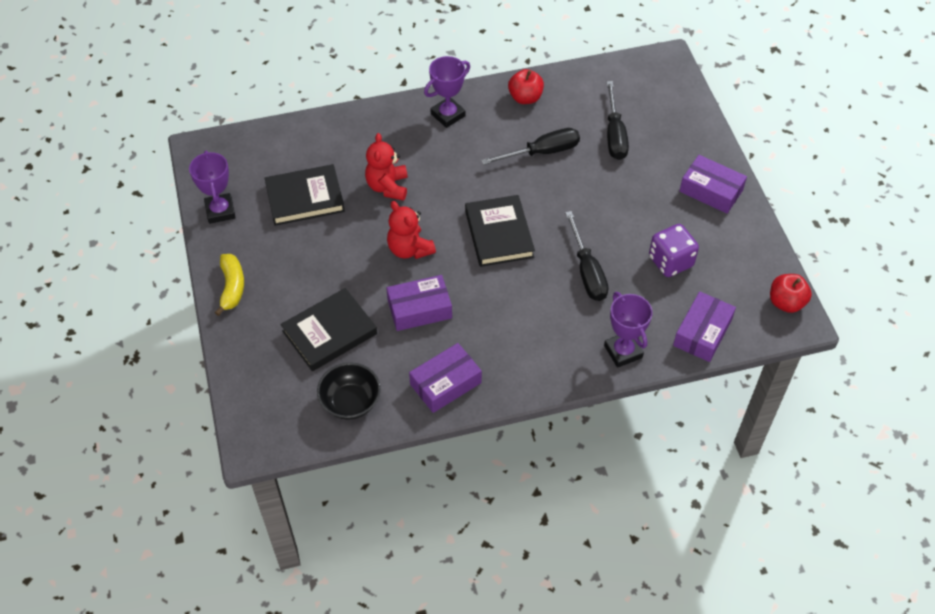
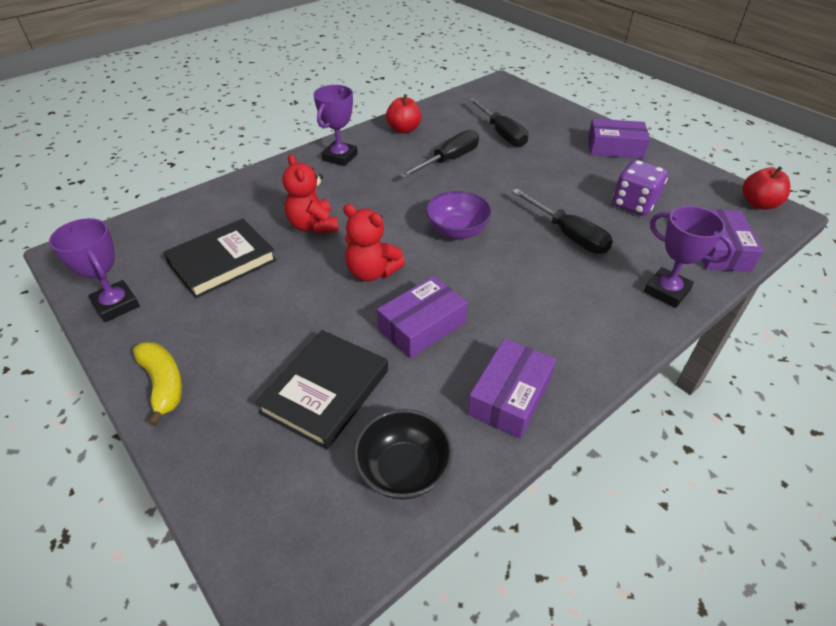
camera: 25 degrees left, 10 degrees down
(499, 234) = (457, 231): black book -> purple bowl

